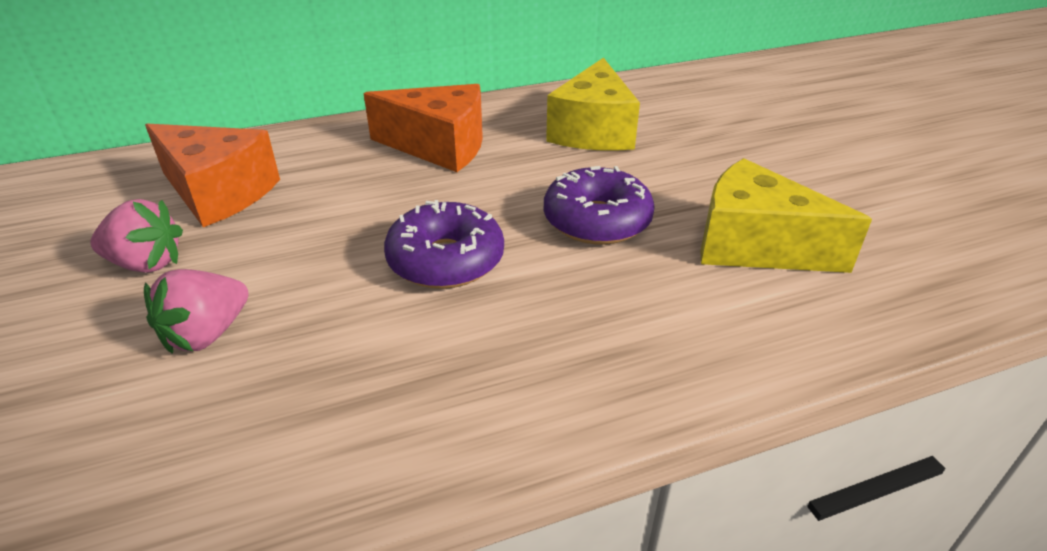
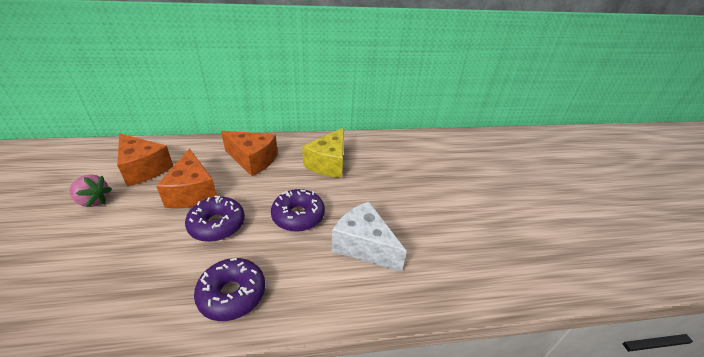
camera: 10 degrees right, 0 degrees up
(207, 334) = (96, 243): pink strawberry -> none
(354, 216) = (193, 192): none -> orange cheese
(561, 365) = (232, 294): none -> purple donut
(754, 245) = (364, 245): yellow cheese -> white cheese

